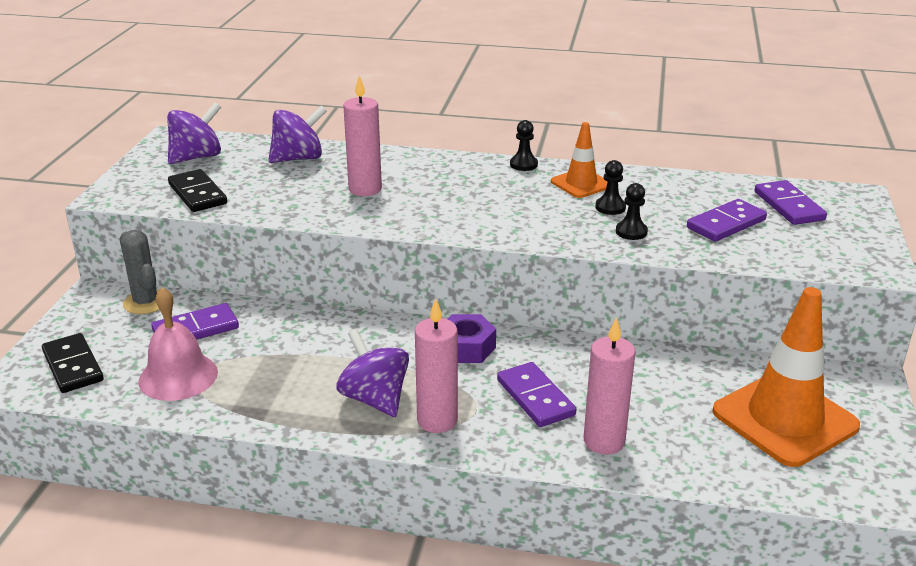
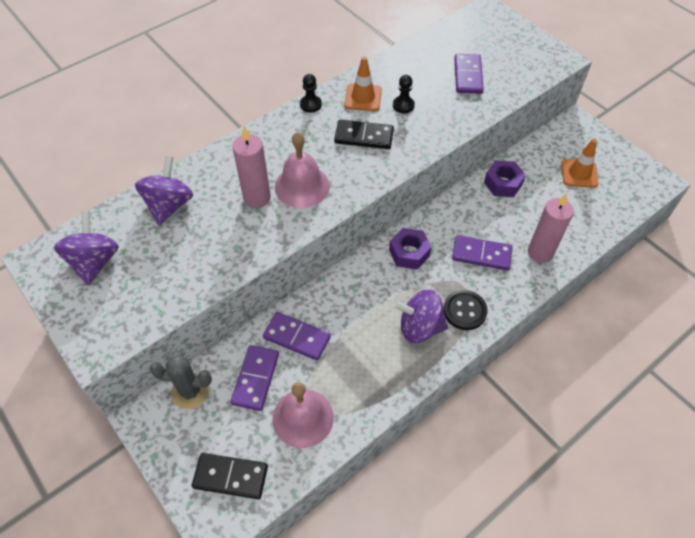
camera: 50 degrees left, 25 degrees up
(197, 194) = (158, 292): black domino -> black domino (364, 137)
(412, 203) = (302, 186): none -> pink bell
(437, 421) = (464, 311): pink candle -> black button
(631, 232) = (438, 117): black pawn -> none
(667, 367) = (503, 183): none -> purple nut
(784, 419) = (579, 173): orange traffic cone -> orange traffic cone, size x0.53
(789, 206) = (474, 40): purple domino -> purple domino (297, 337)

